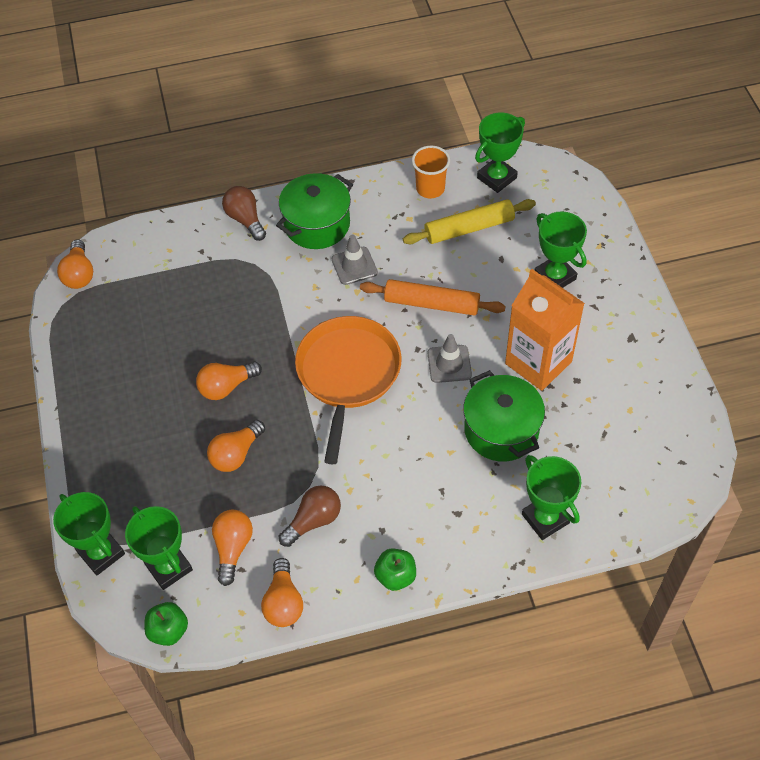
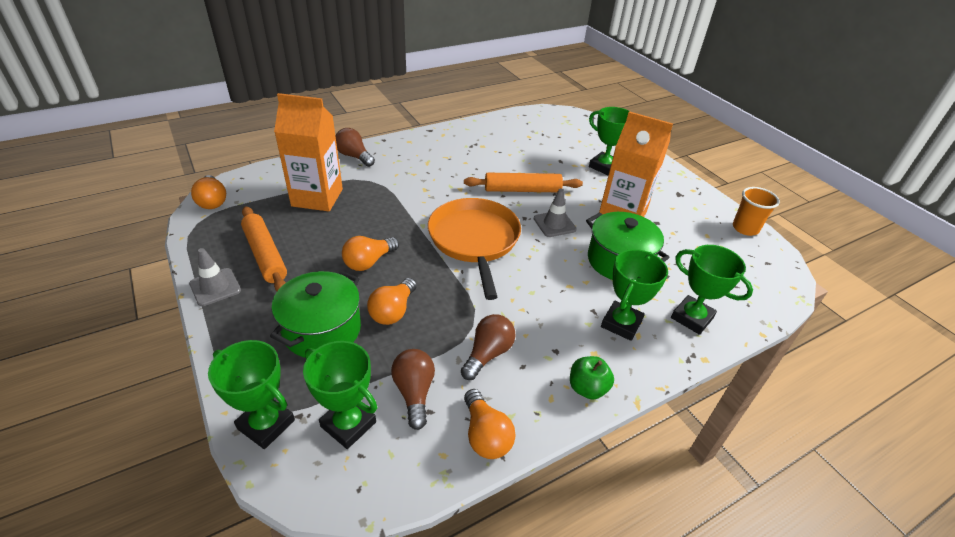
camera: 20 degrees left, 15 degrees down
(124, 361) = (265, 255): none -> orange rolling pin
(169, 630) = (364, 493): green apple -> none
(190, 284) = (317, 197): none -> orange carton
(233, 548) = (414, 393): orange light bulb -> brown light bulb
(317, 224) = (413, 154): green pot -> green pot (322, 330)
(354, 266) = (452, 174): grey traffic cone -> grey traffic cone (215, 287)
(430, 189) = (490, 130): orange cup -> orange cup (745, 228)
(469, 228) = (528, 147): yellow rolling pin -> none
(496, 178) = (534, 121): green trophy -> green trophy (621, 324)

